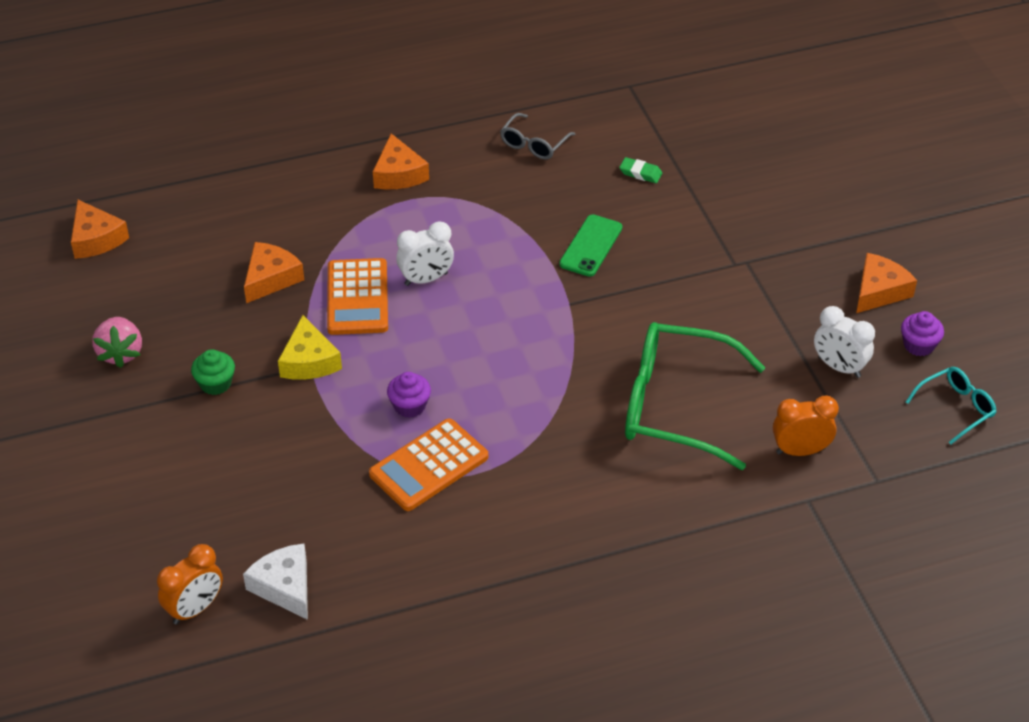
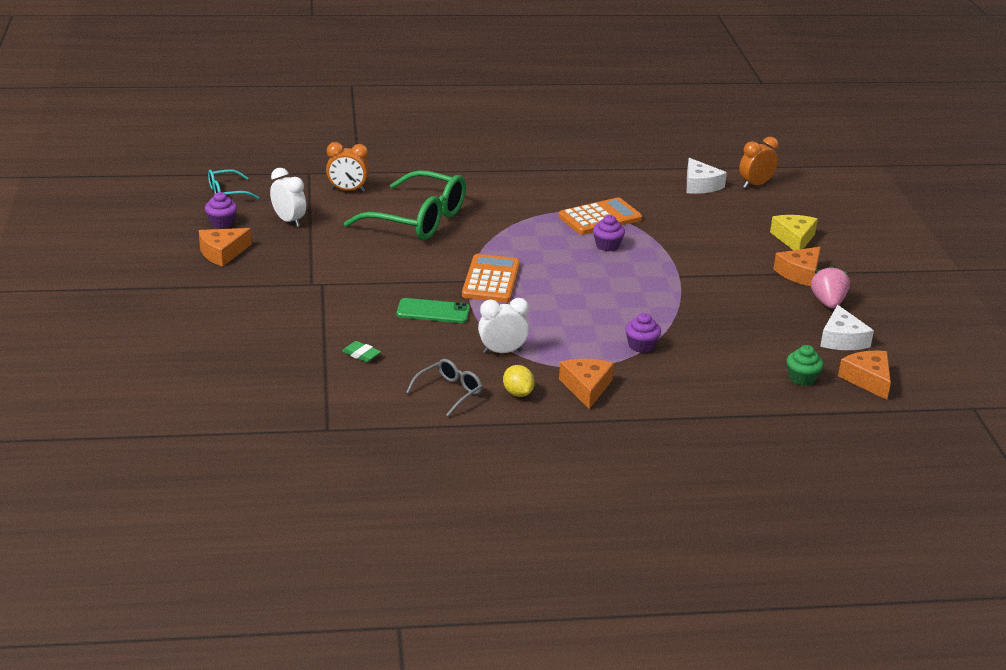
camera: 170 degrees left, 15 degrees down
(114, 294) = (842, 339): none -> white cheese
(215, 383) = (751, 276): green cupcake -> green cupcake (802, 378)
(271, 278) = (709, 330): orange cheese -> orange cheese (800, 273)
(309, 361) = (679, 278): yellow cheese -> yellow cheese (794, 239)
(347, 240) = (641, 346): none -> purple cupcake
(357, 298) = (637, 308): orange calculator -> orange calculator (491, 280)
(426, 279) = (578, 311): white clock -> white clock (502, 352)
(466, 155) = (518, 393): none -> yellow lemon
(591, 246) = (433, 311): green phone -> green phone turned 60 degrees clockwise

